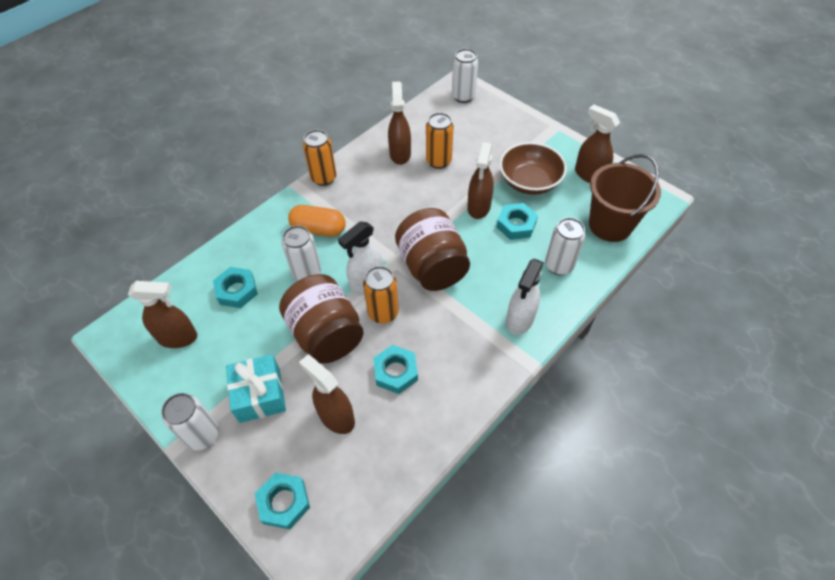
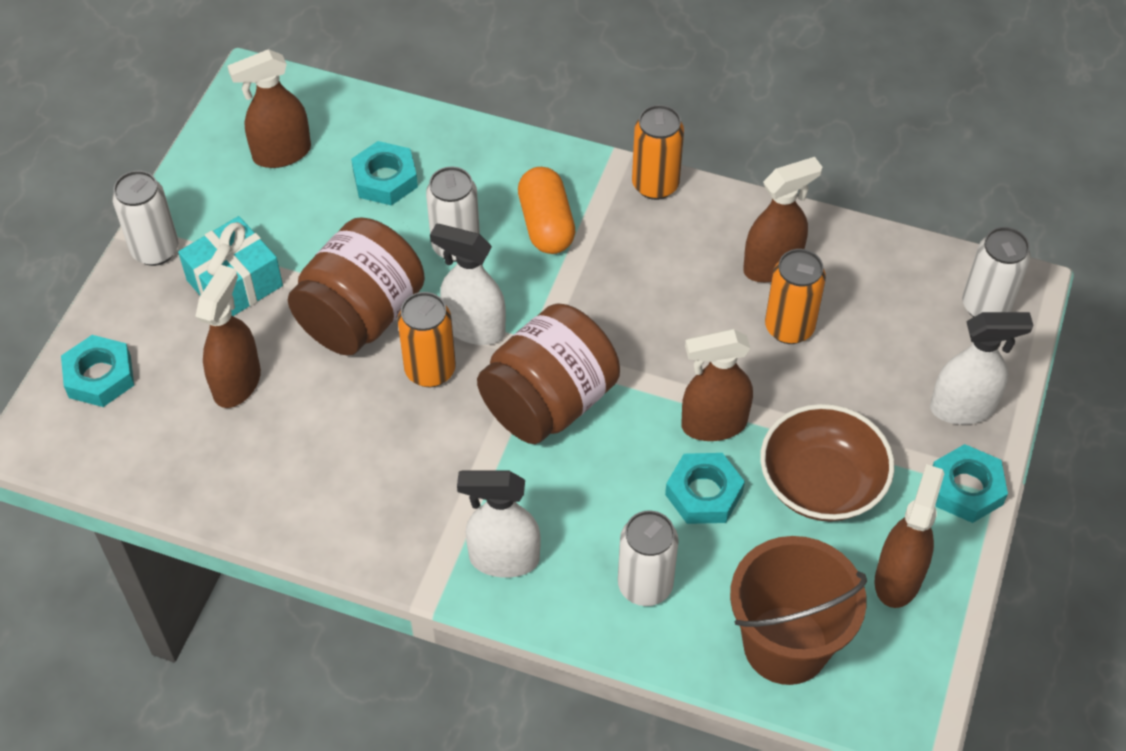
camera: 65 degrees right, 0 degrees up
(178, 337) = (281, 153): brown spray bottle -> brown spray bottle turned 90 degrees clockwise
(396, 372) = (336, 425): turquoise nut -> turquoise nut (966, 489)
(511, 123) = (963, 408): none -> white spray bottle

